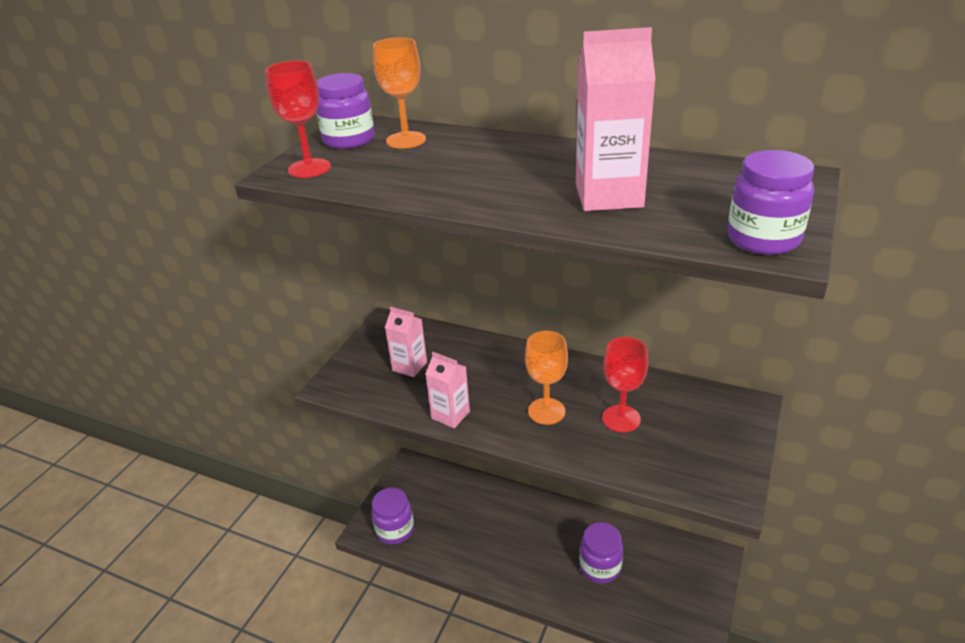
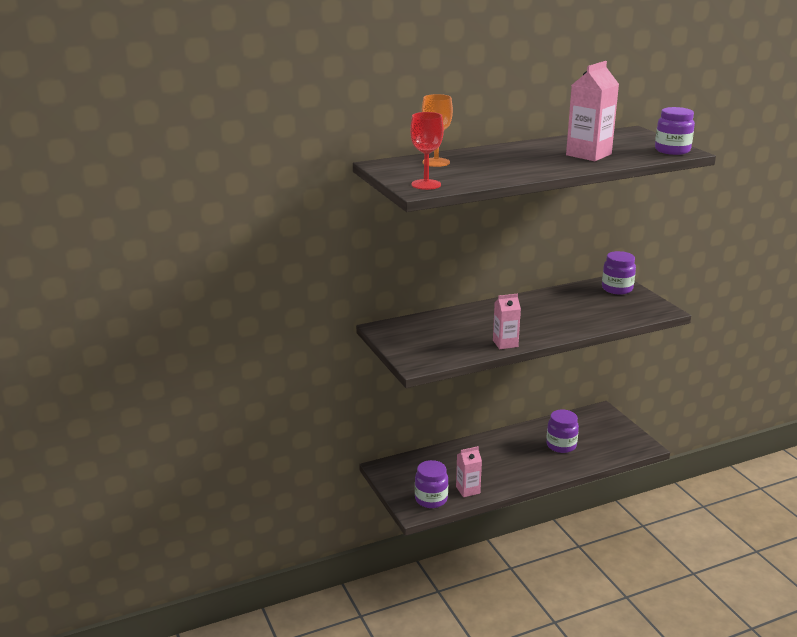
camera: 50 degrees left, 10 degrees down
(349, 140) = (405, 170): purple jar -> purple jar (617, 289)
(409, 366) = (440, 337): pink carton -> pink carton (468, 490)
(546, 411) = (544, 321): orange goblet -> none
(621, 418) = (579, 308): red goblet -> none

